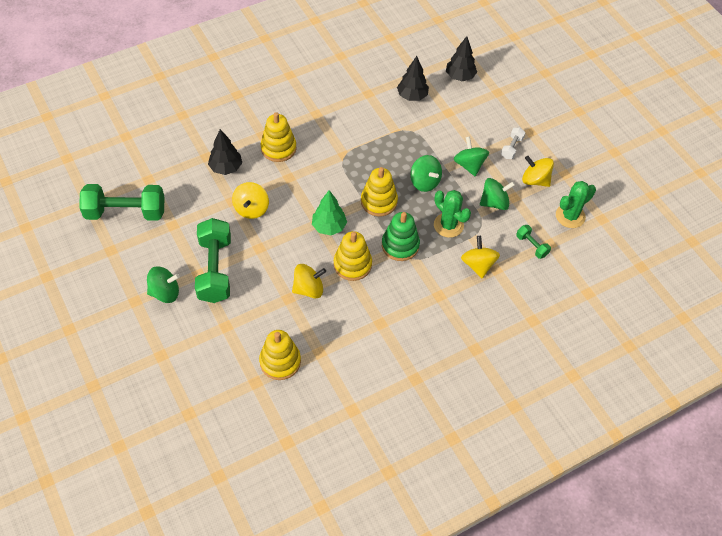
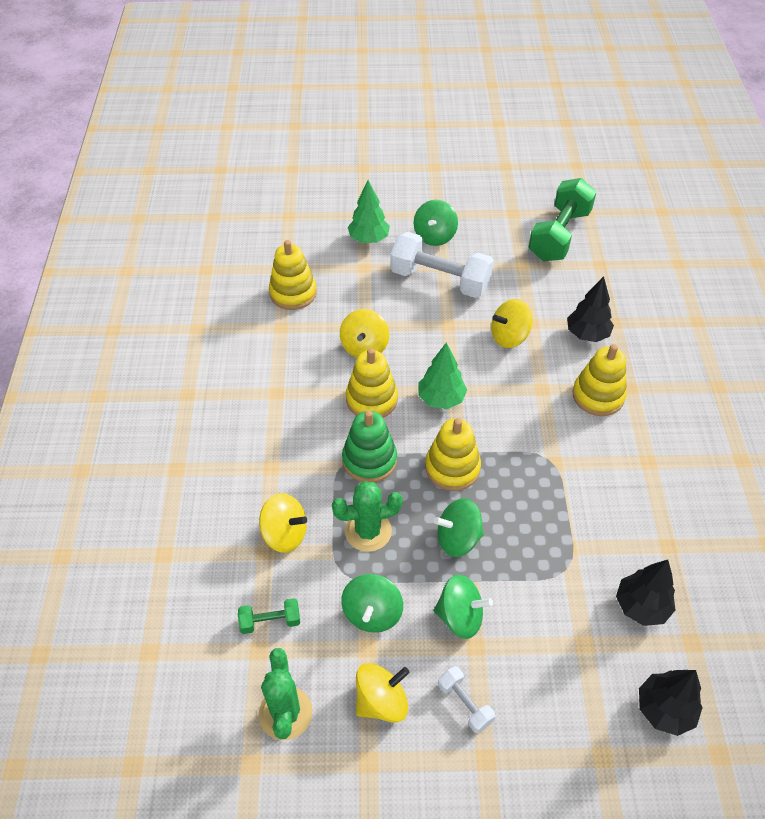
camera: 120 degrees right, 5 degrees down
(190, 337) = (368, 239): none -> green tree
(215, 270) = (440, 280): green dumbbell -> white dumbbell
(251, 209) = (509, 336): yellow spinning top -> yellow spinning top turned 60 degrees counterclockwise

